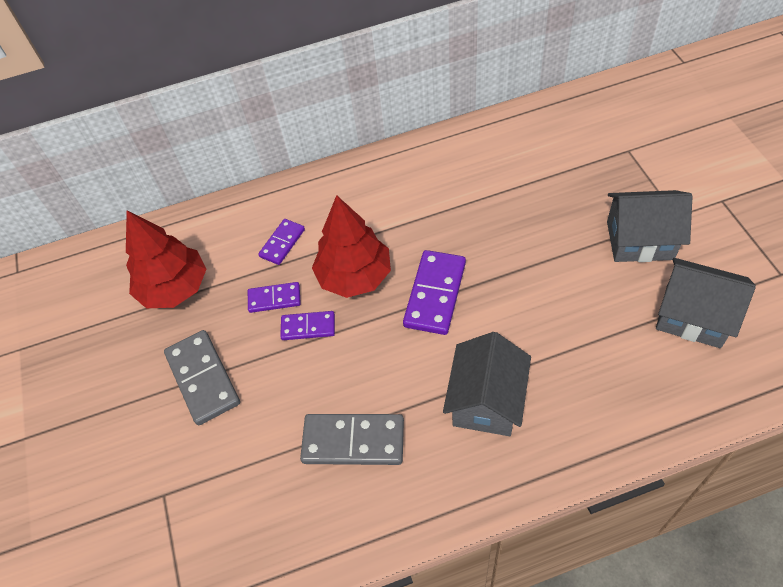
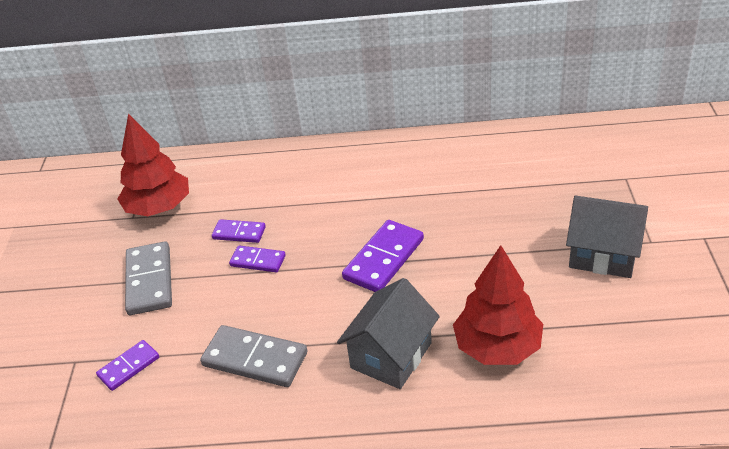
camera: 15 degrees right, 15 degrees down
(282, 243) = (266, 192): purple domino -> purple domino (129, 367)
(354, 276) = (317, 230): red tree -> red tree (497, 347)
(693, 316) = (628, 330): grey house -> none

